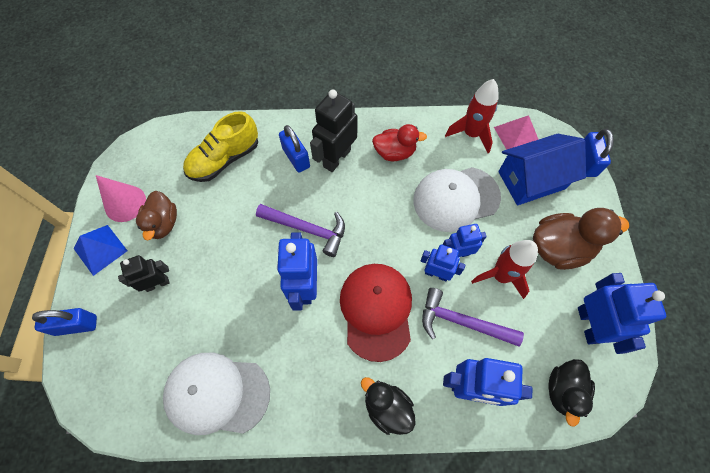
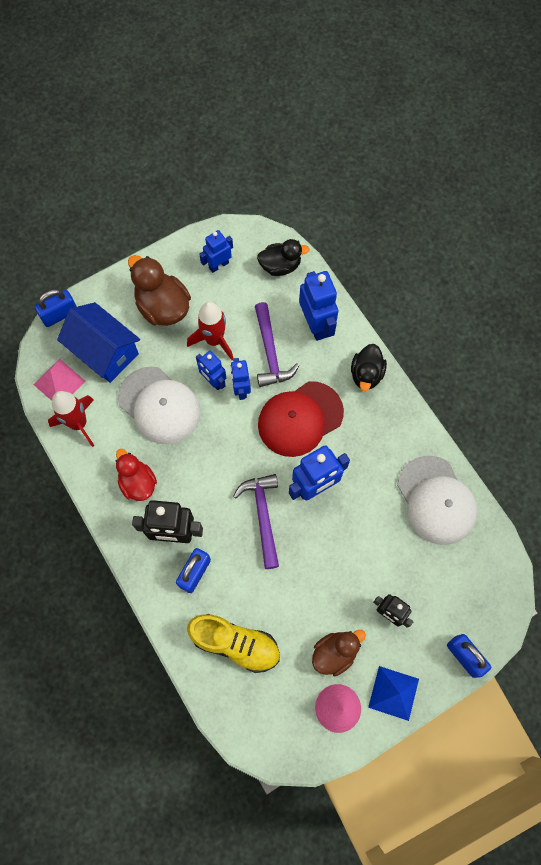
camera: 120 degrees left, 5 degrees up
(589, 324) = (218, 265): blue robot -> blue robot, size x0.62

